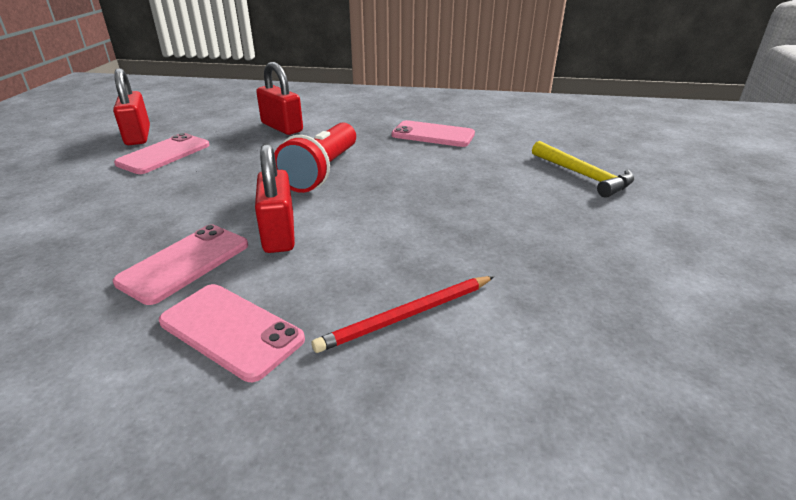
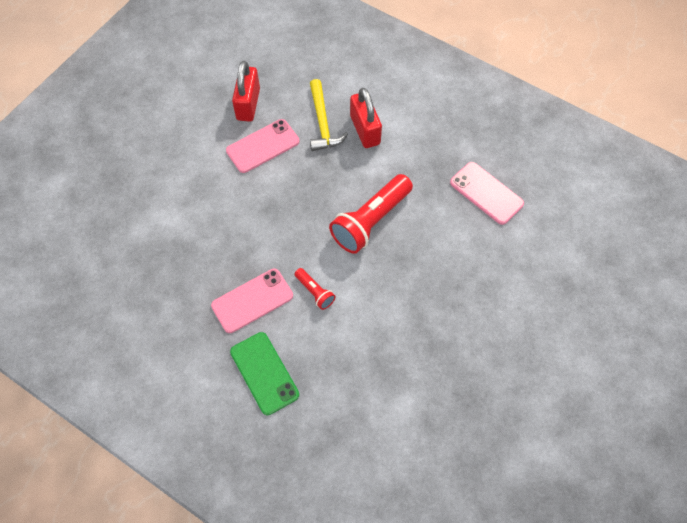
camera: 25 degrees right, 30 degrees up
(231, 330) = (264, 373): pink phone -> green phone
(279, 233) = (315, 292): red padlock -> red flashlight
(407, 316) = (358, 403): red pencil -> none
(583, 176) = (568, 309): yellow hammer -> yellow hammer (322, 123)

